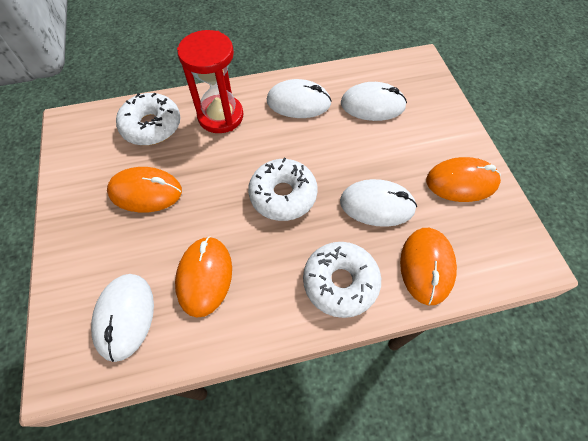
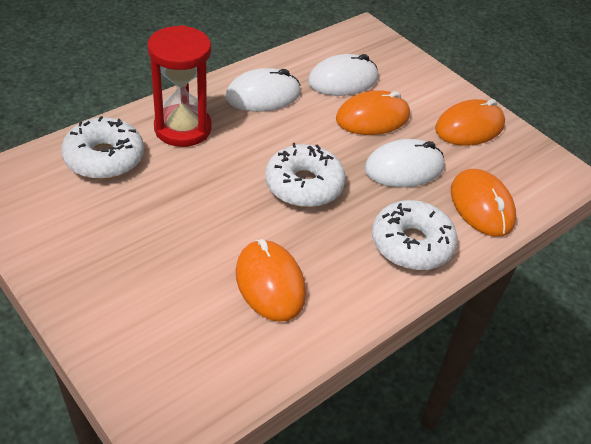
camera: 30 degrees left, 15 degrees down
(125, 316) = (205, 349): white mouse -> none
(145, 192) = (144, 225): orange mouse -> orange mouse (372, 118)

